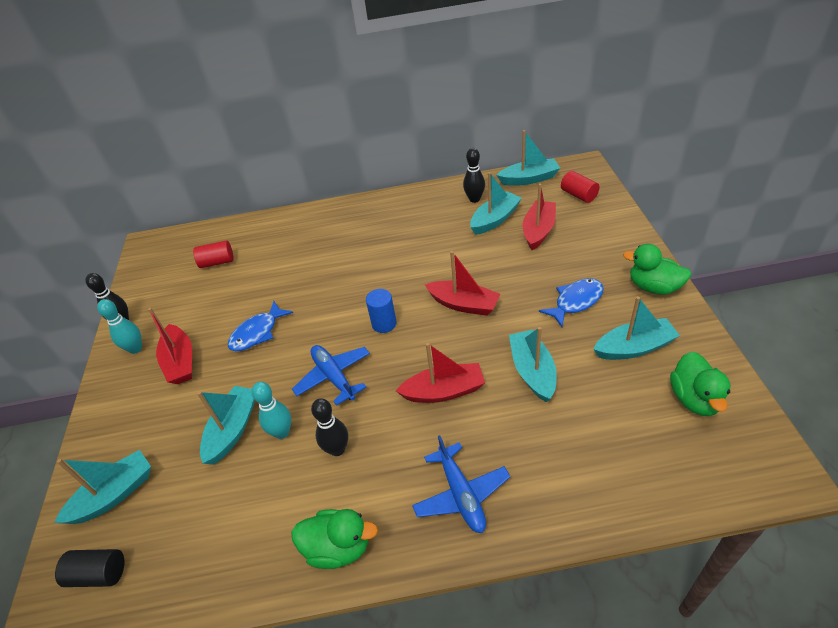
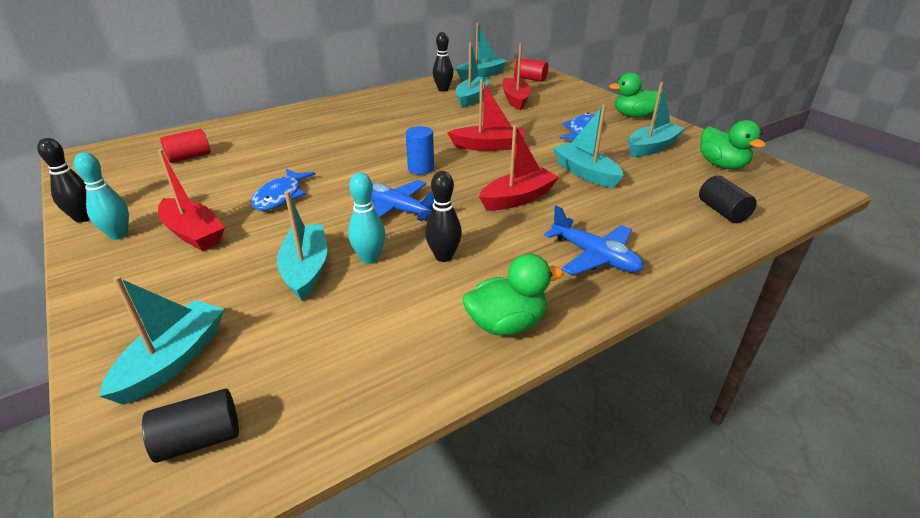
camera: 30 degrees left, 10 degrees down
(635, 473) = (722, 211): none -> black cylinder

